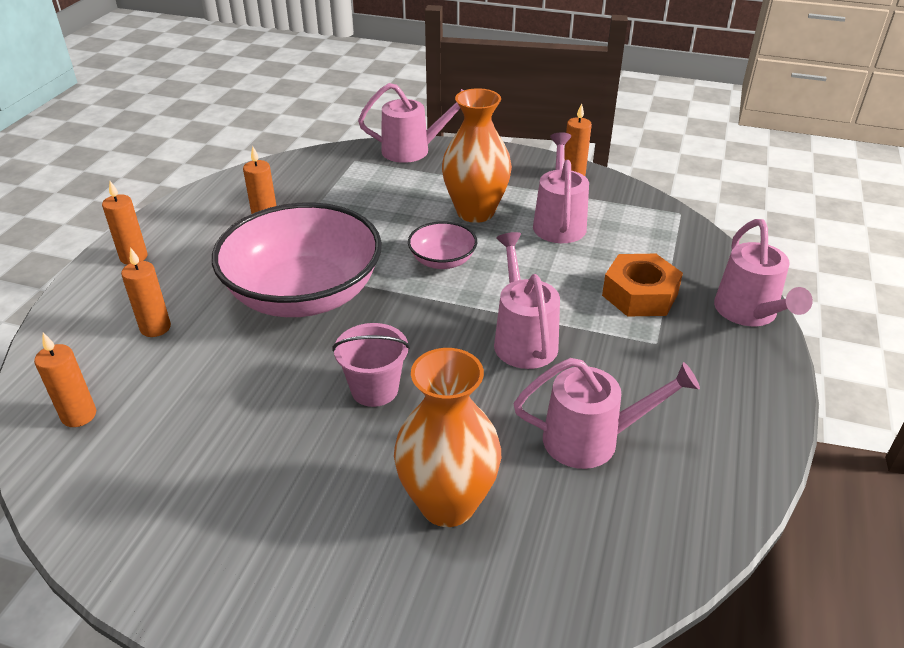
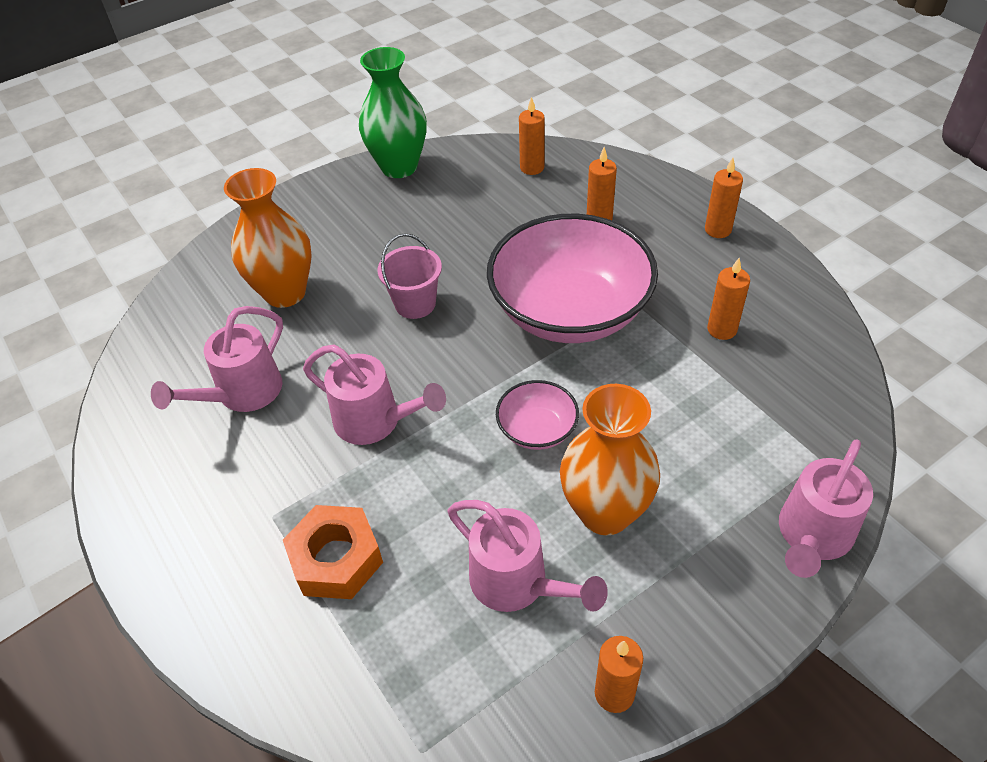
camera: 130 degrees right, 10 degrees up
(133, 549) = (399, 167): none -> green vase
(749, 314) = (216, 636): pink watering can -> none

